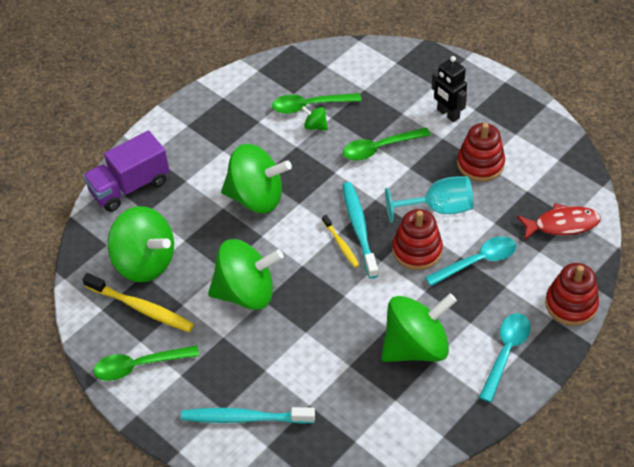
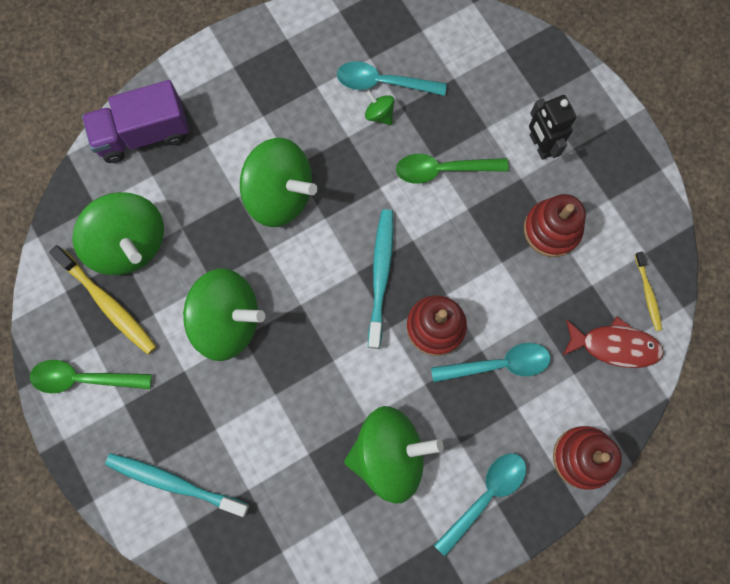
camera: 15 degrees right, 25 degrees up
(310, 106) = (383, 83): green spoon -> turquoise spoon
(341, 244) = (353, 290): yellow toothbrush -> yellow toothbrush (647, 294)
(438, 208) = (480, 277): turquoise goblet -> none

